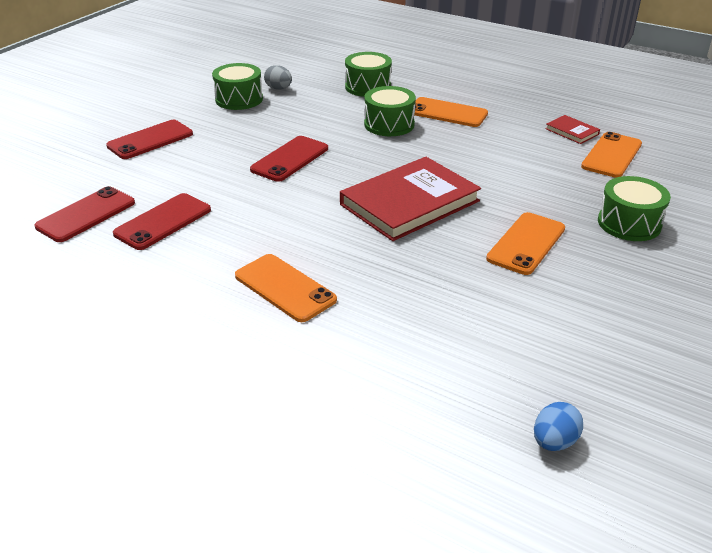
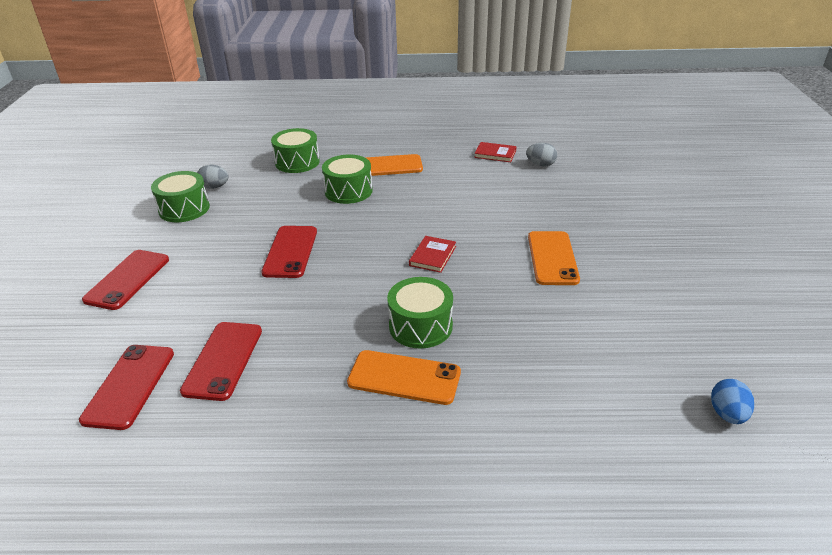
camera: 30 degrees left, 0 degrees up
(409, 203) = (432, 256): red book -> red book, size x0.43
(612, 155) = (540, 165): orange phone -> grey egg
(629, 223) = (603, 215): green drum -> green drum (420, 326)

